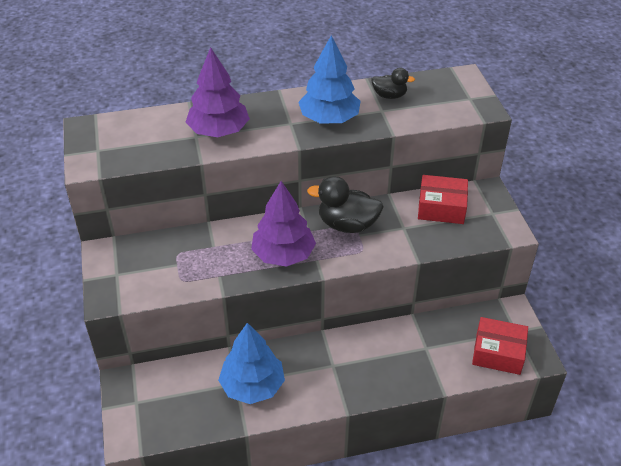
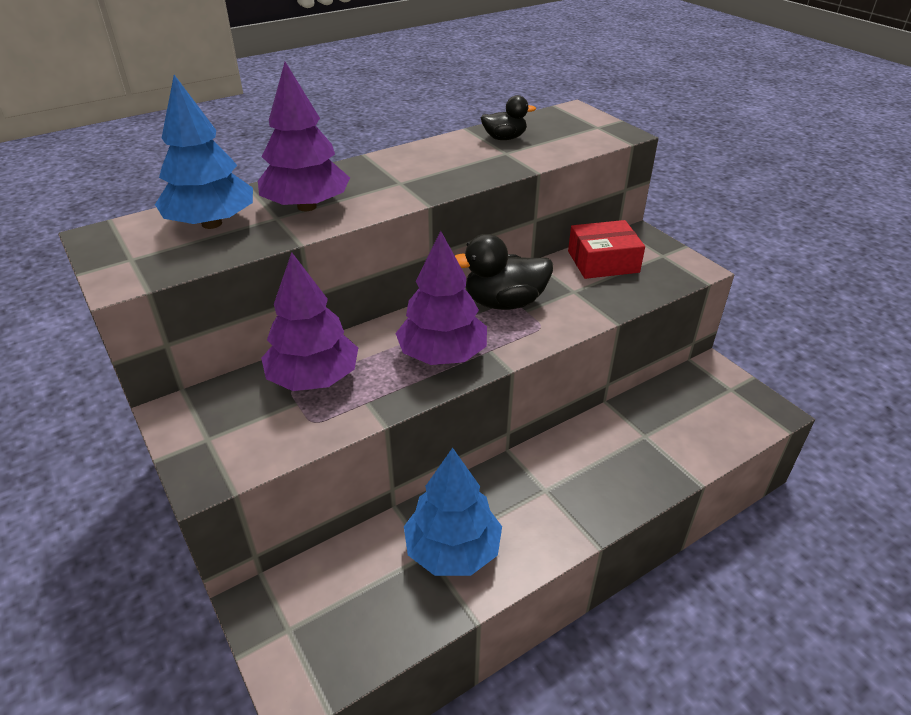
camera: 20 degrees left, 5 degrees down
(194, 250) = (313, 378): none -> purple tree
(329, 119) = (447, 170): blue tree -> blue tree (211, 224)
(498, 353) = (729, 418): red box -> none

